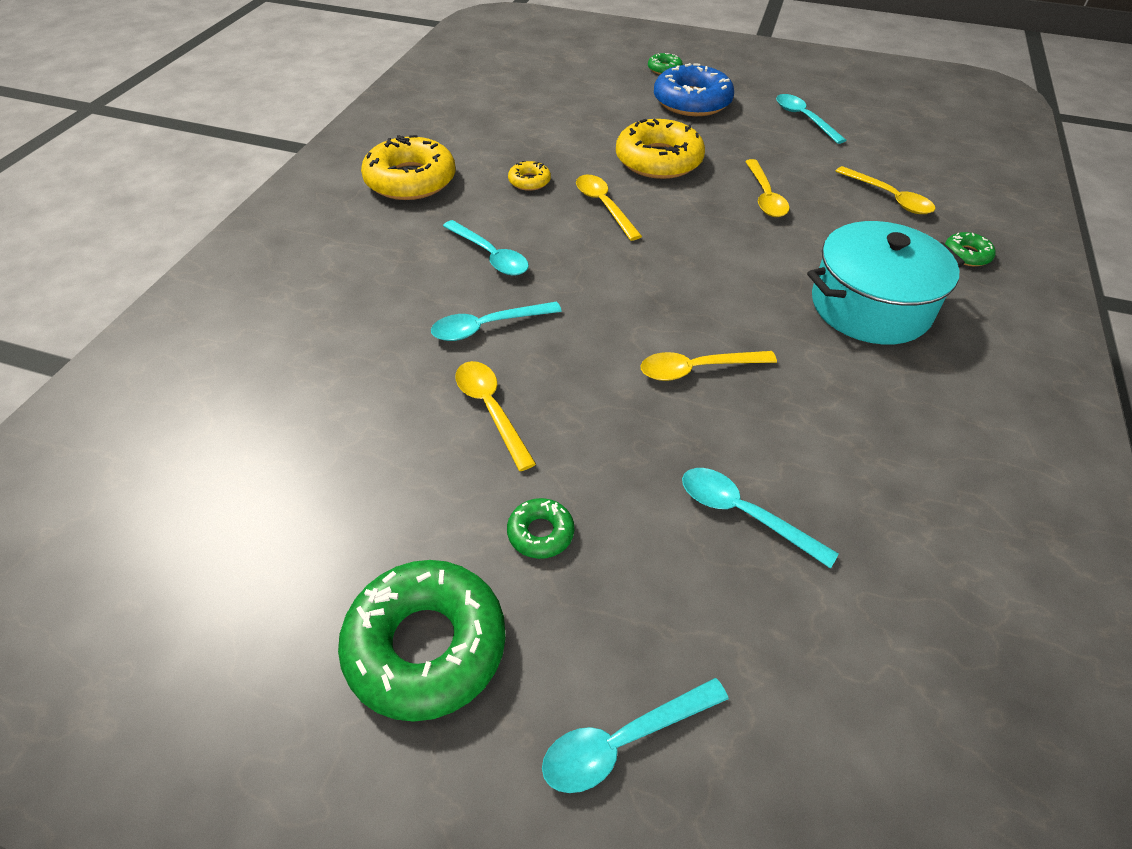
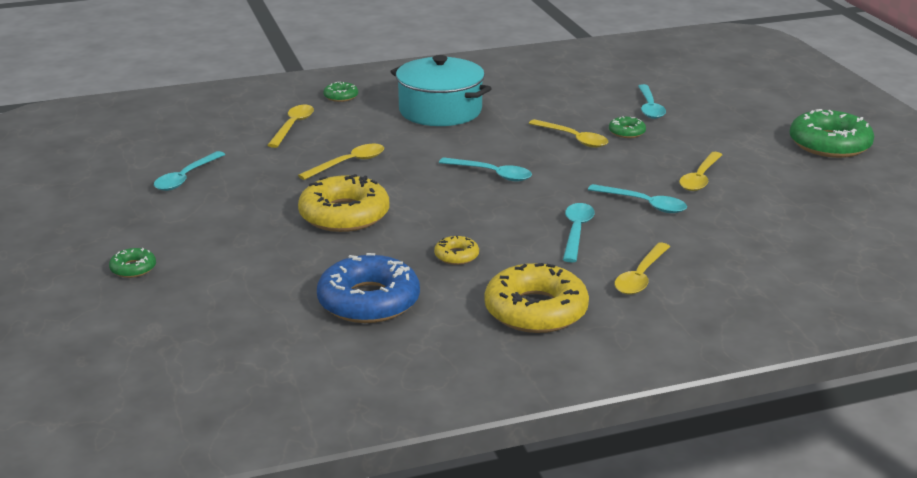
camera: 125 degrees left, 20 degrees down
(540, 533) = (741, 142): green donut -> green donut (627, 132)
(604, 206) = (448, 214): yellow spoon -> yellow spoon (640, 276)
(623, 741) = (785, 103): turquoise spoon -> turquoise spoon (491, 174)
(692, 101) = (204, 232): blue donut -> blue donut (369, 301)

